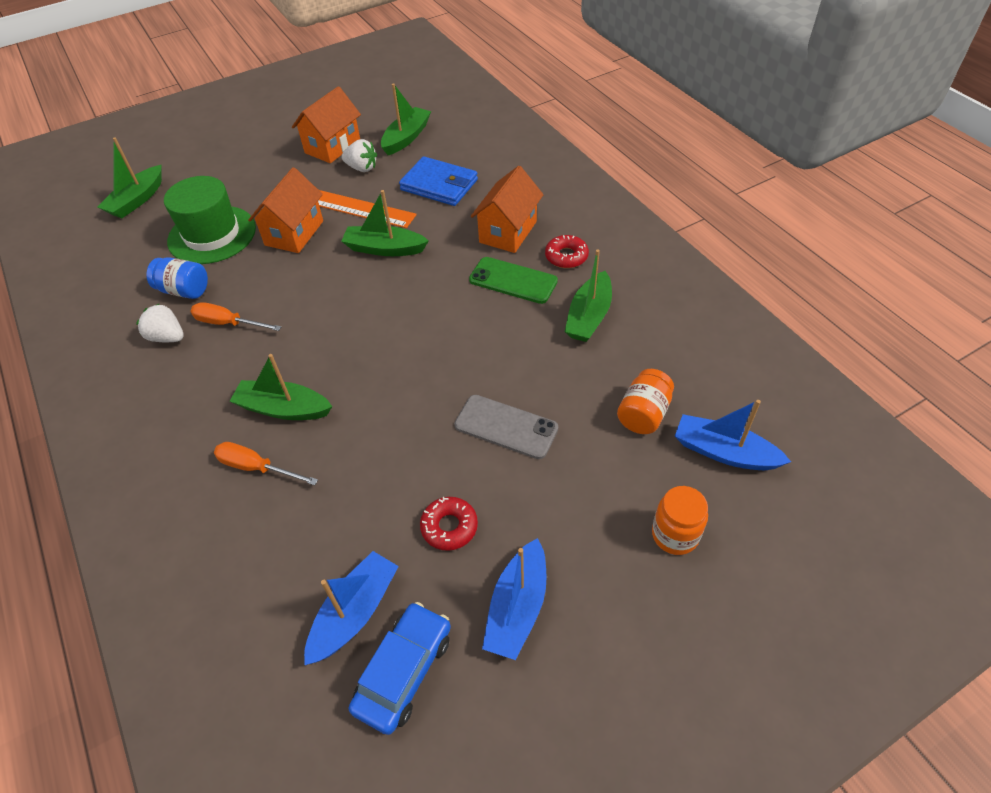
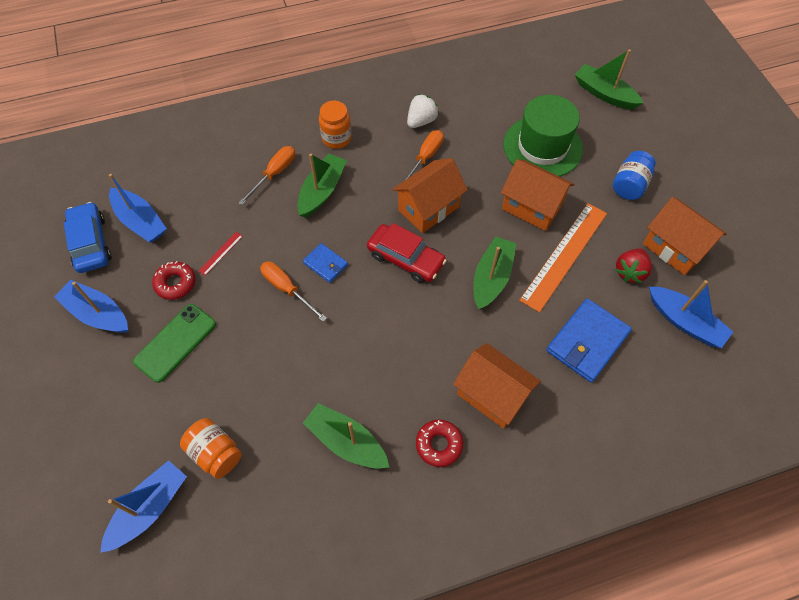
camera: 100 degrees right, 10 degrees up
(184, 290) = (473, 130): blue jar -> blue jar (629, 185)
(302, 308) = (428, 208): none -> orange house
(362, 168) = (630, 272): white strawberry -> red strawberry
(372, 314) = (406, 258): none -> red car
(391, 379) = (325, 264): none -> blue wallet
(394, 490) = (220, 253): none -> red ruler
(404, 671) = (91, 243): blue car -> blue car turned 150 degrees counterclockwise
(406, 138) = (685, 322): green boat -> blue boat
(432, 406) = (287, 289): none -> orange screwdriver
(506, 427) = (246, 338): grey phone -> none
(513, 280) = (416, 383): green phone -> green phone (175, 343)
(675, 535) = (97, 436): orange jar -> orange jar (336, 138)

